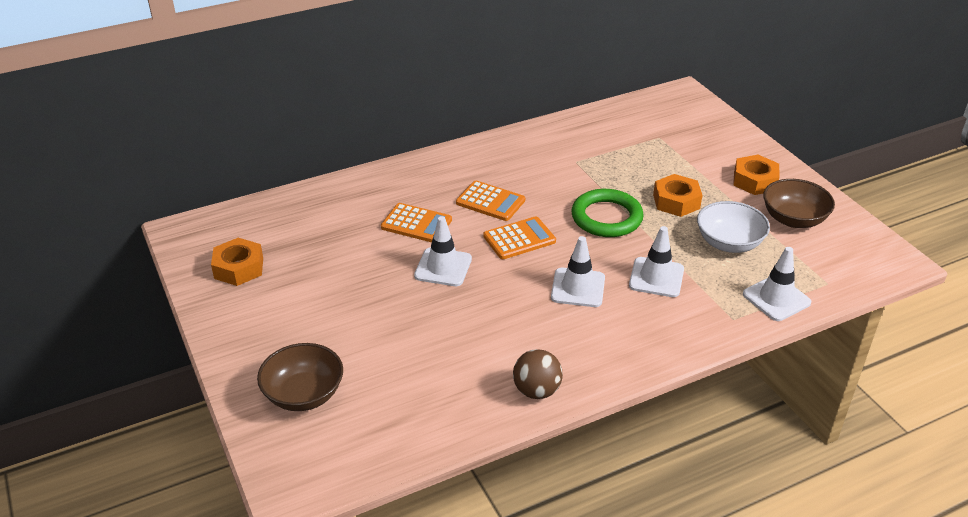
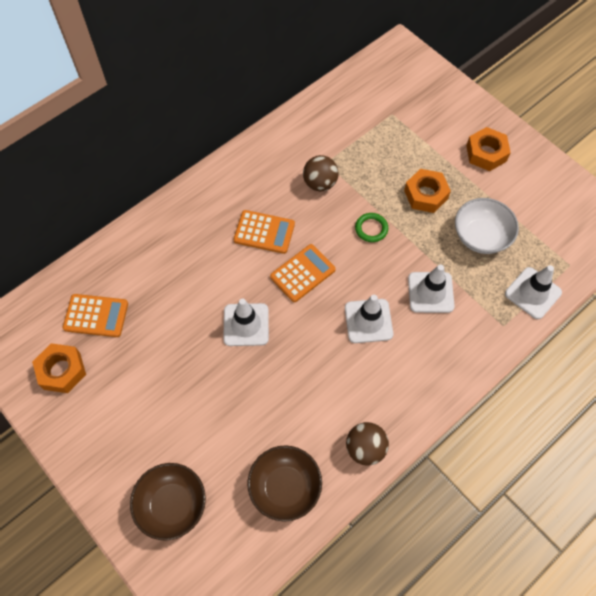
camera: 15 degrees left, 25 degrees up
(416, 224) = (206, 276): orange calculator -> orange calculator (96, 316)
(563, 175) = (320, 183): none -> brown ball
(606, 217) = (371, 229): green ring -> green ring, size x0.52
(793, 219) = (528, 194): brown bowl -> brown bowl (285, 487)

